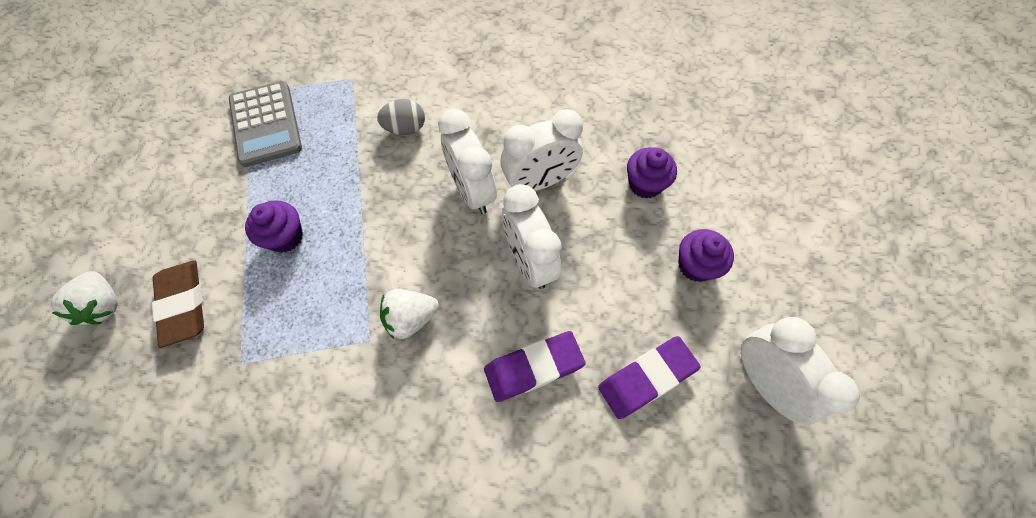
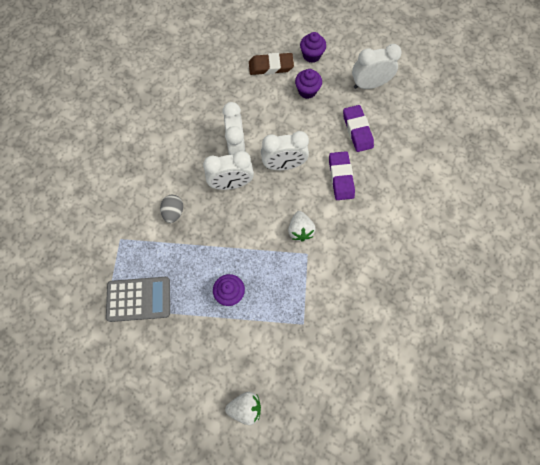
camera: 75 degrees left, 5 degrees up
(183, 304) = (258, 356): brown eraser -> brown eraser (271, 66)
(645, 184) = (254, 97): purple cupcake -> purple cupcake (311, 55)

